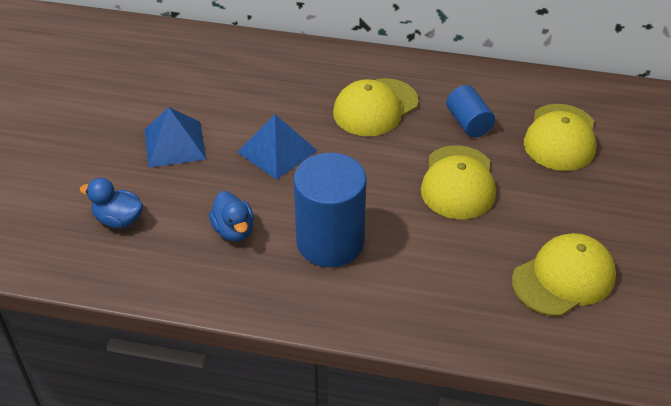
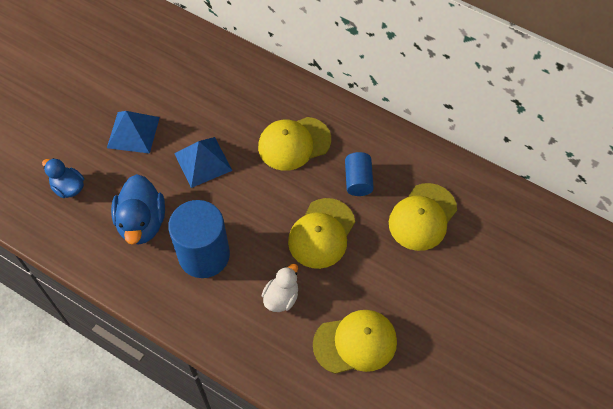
camera: 20 degrees right, 15 degrees up
(234, 230) = (142, 223): blue duck -> blue duck, size x1.63
(449, 258) = (281, 297): none -> white duck

